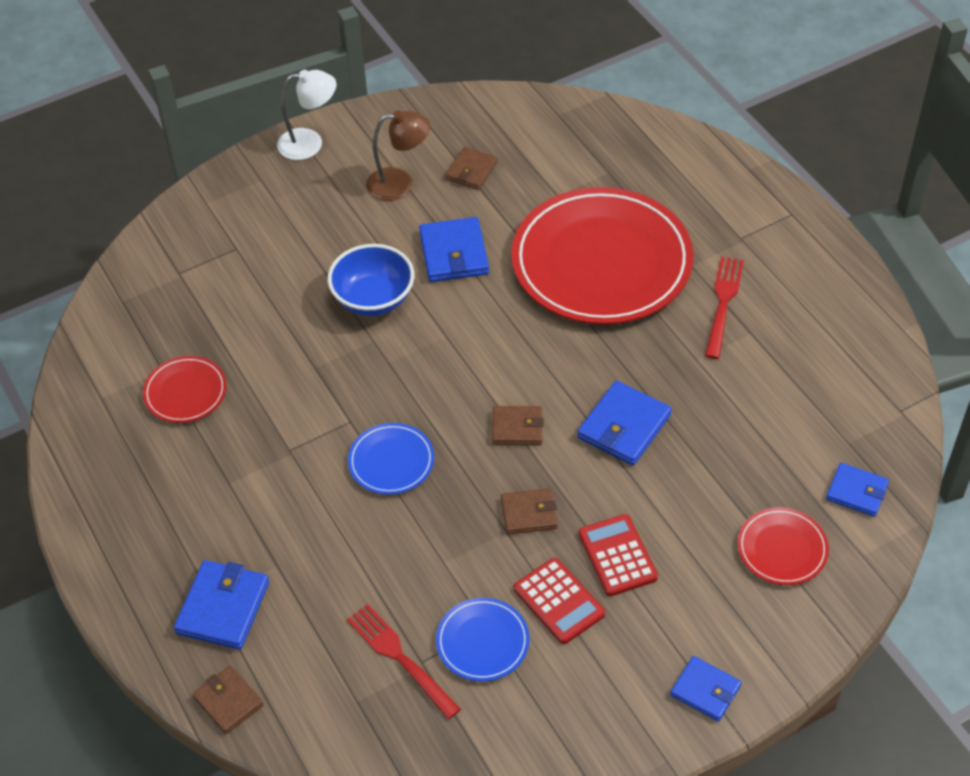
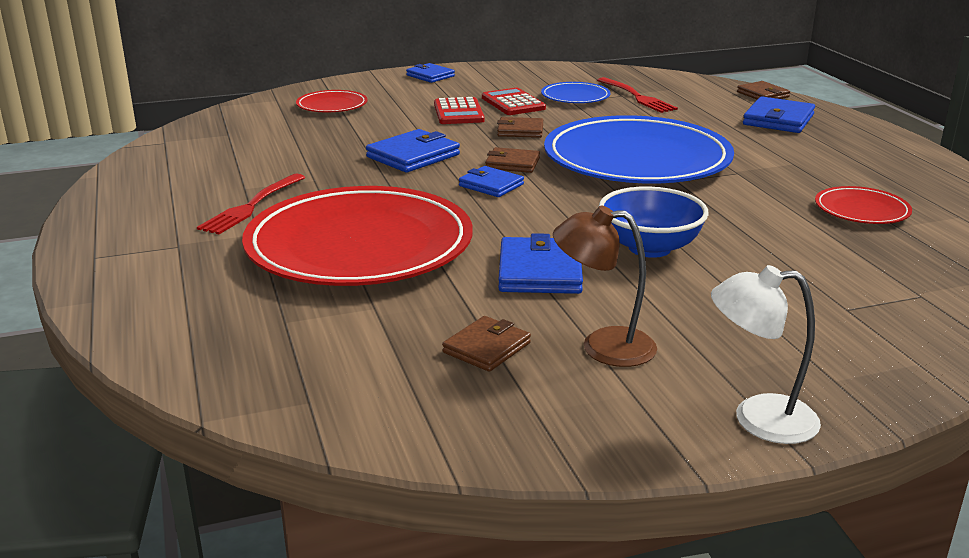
camera: 170 degrees left, 25 degrees down
(391, 461) = (637, 159): blue plate -> blue plate, size x2.29
(856, 492) = (249, 117): blue wallet -> blue wallet (491, 185)

